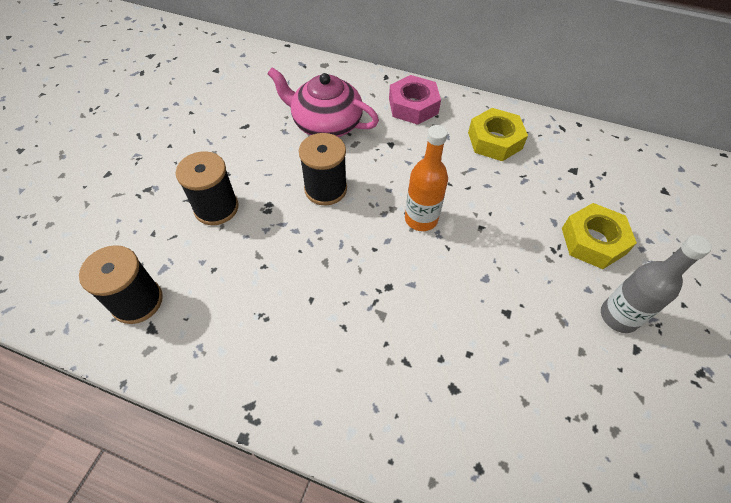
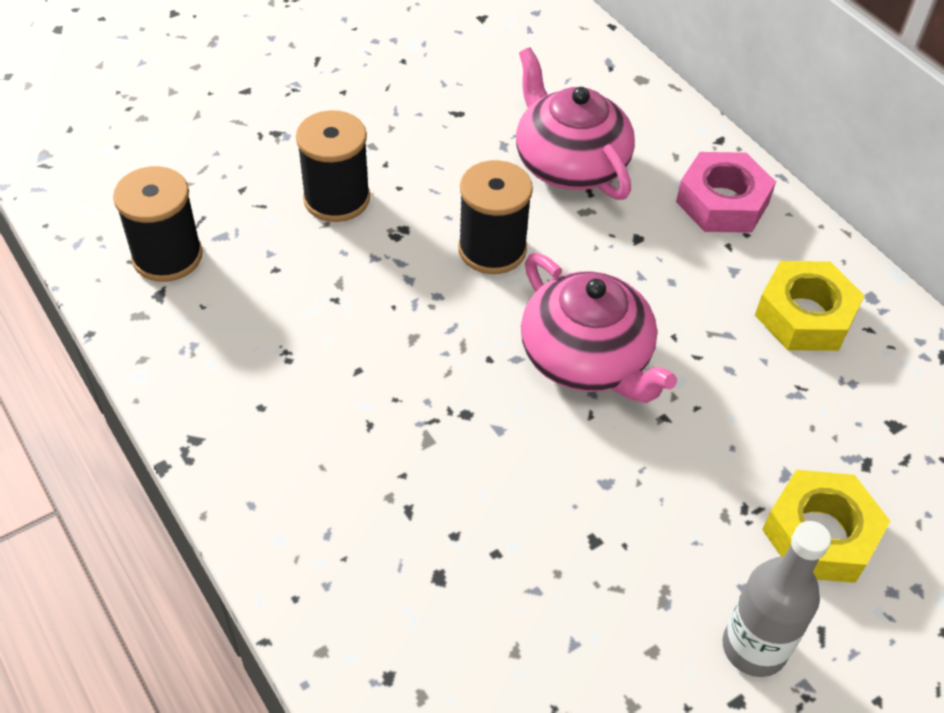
camera: 35 degrees right, 5 degrees down
(421, 219) = (587, 358): orange bottle -> pink teapot

